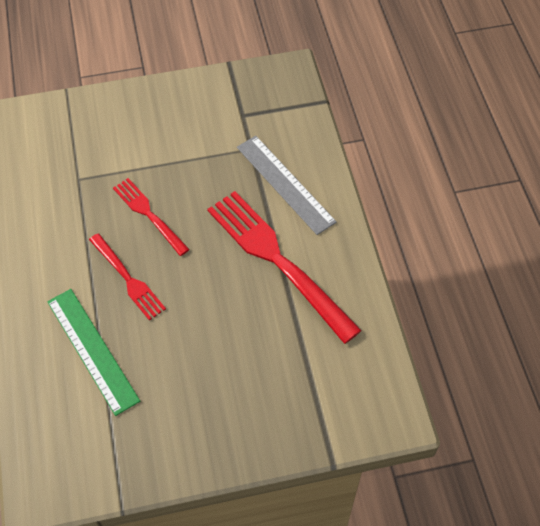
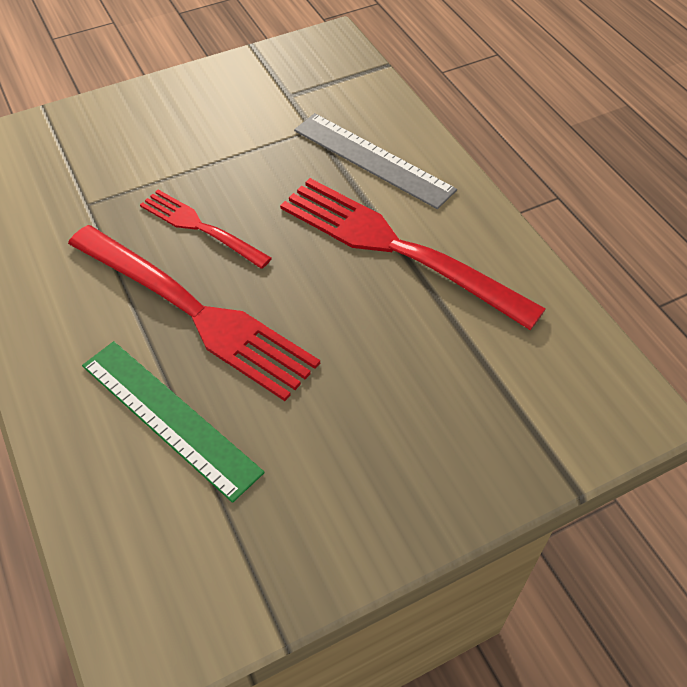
camera: 15 degrees left, 5 degrees down
(128, 278) = (195, 312): red fork -> red fork, size x1.82

